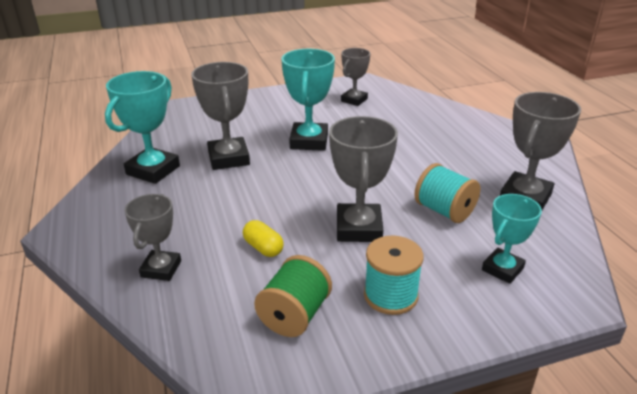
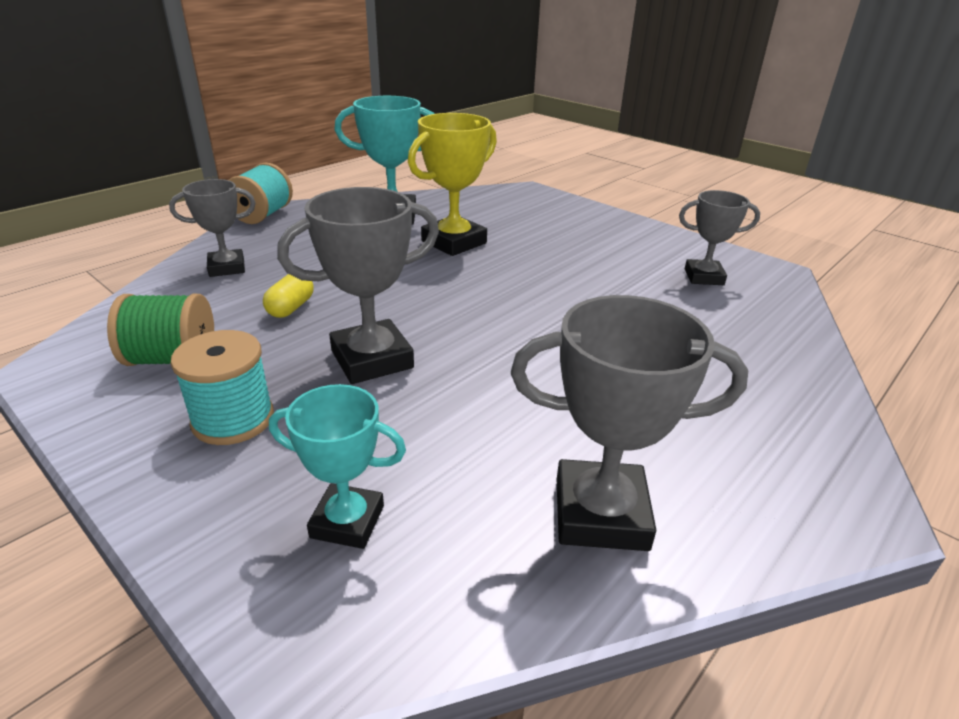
camera: 60 degrees right, 0 degrees up
(228, 158) = (454, 242): grey trophy -> yellow trophy
(309, 141) = (547, 275): turquoise trophy -> none
(444, 211) = (473, 424): turquoise spool -> turquoise spool (262, 215)

